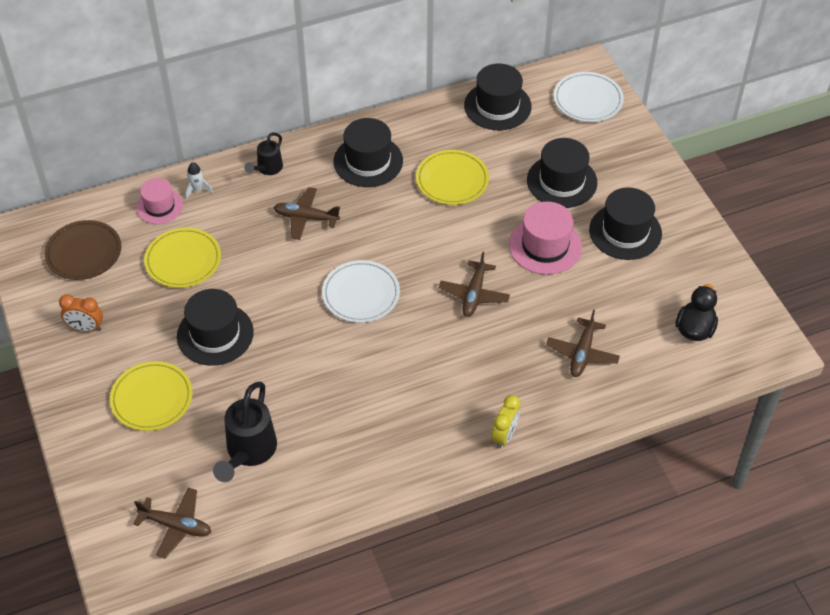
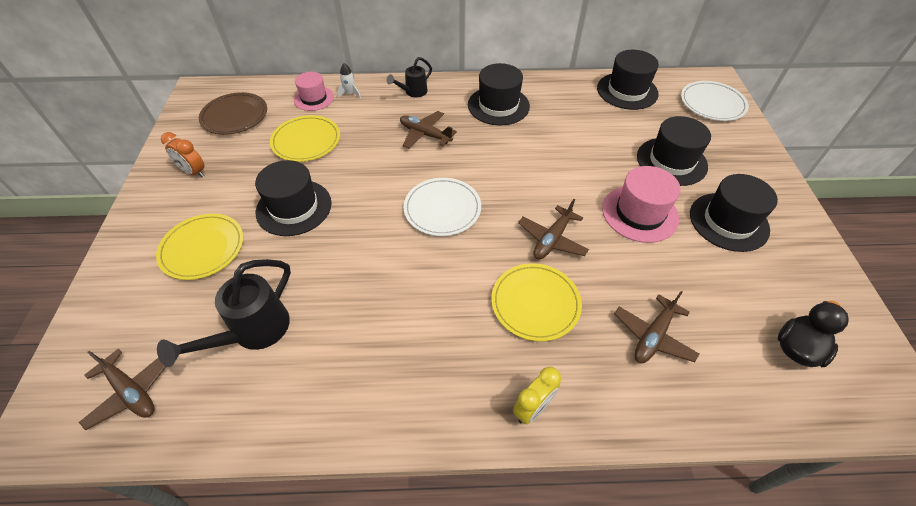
camera: 20 degrees right, 0 degrees up
(452, 180) = (567, 136): yellow plate -> yellow plate (535, 303)

